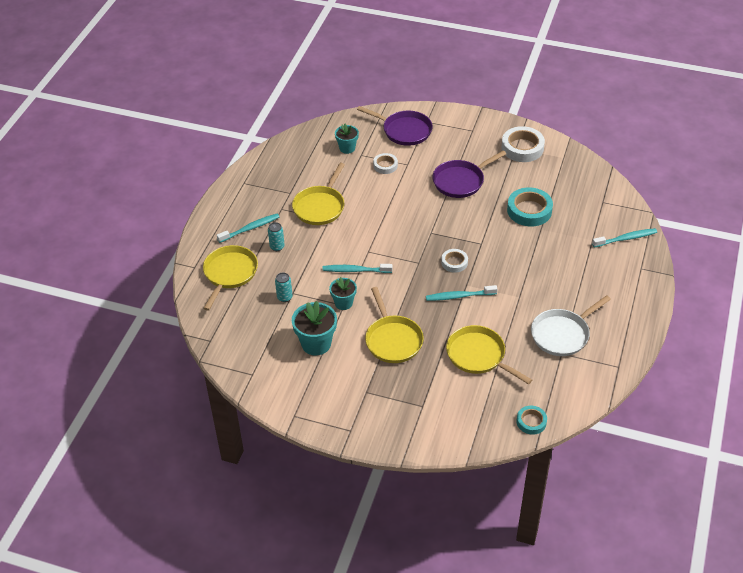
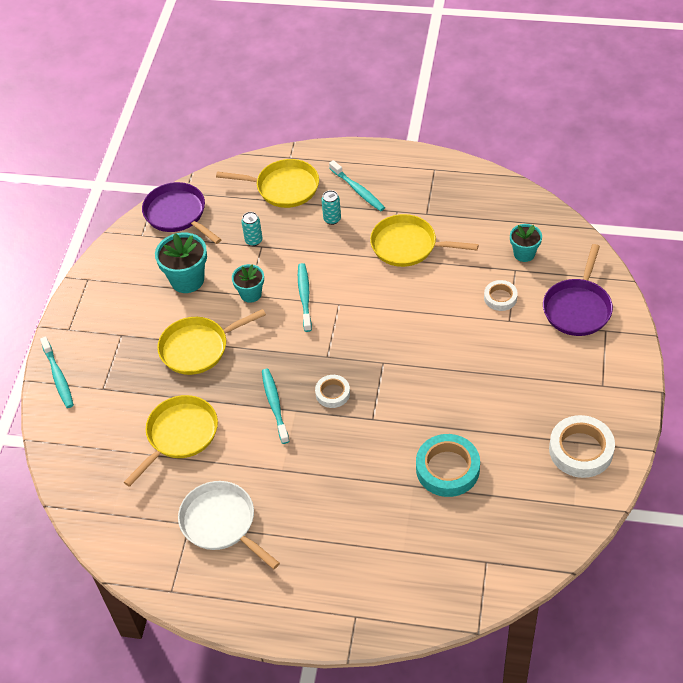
camera: 85 degrees right, 5 degrees up
(461, 181) = (489, 383): purple pan -> purple pan (178, 214)
(531, 422) = (81, 498): turquoise tape -> none
(626, 238) = (413, 595): turquoise toothbrush -> turquoise toothbrush (58, 376)

